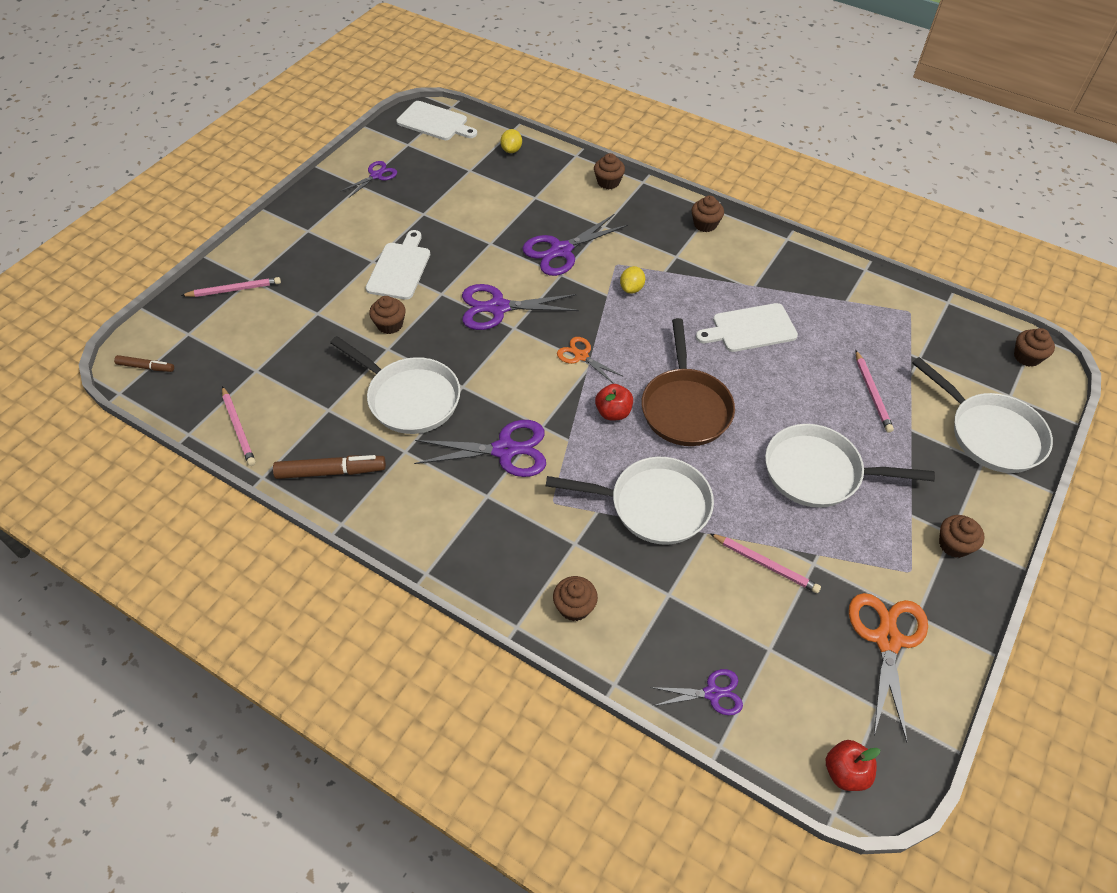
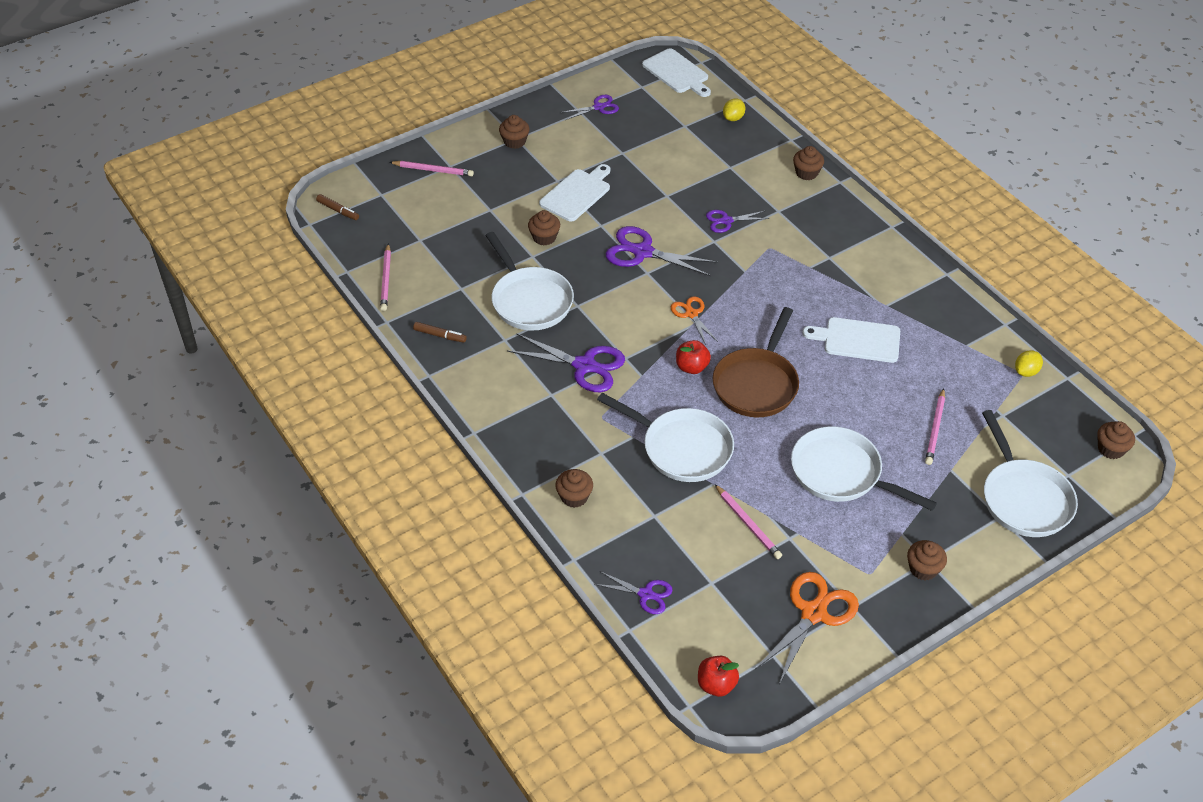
camera: 25 degrees right, 5 degrees down
(331, 472) = (440, 335): brown marker -> brown marker, size x0.59
(561, 251) = (726, 221): purple scissors -> purple scissors, size x0.58
(631, 288) = (770, 272): yellow lemon -> yellow lemon (1026, 372)
(705, 224) = (875, 237): brown cupcake -> brown cupcake (514, 141)

